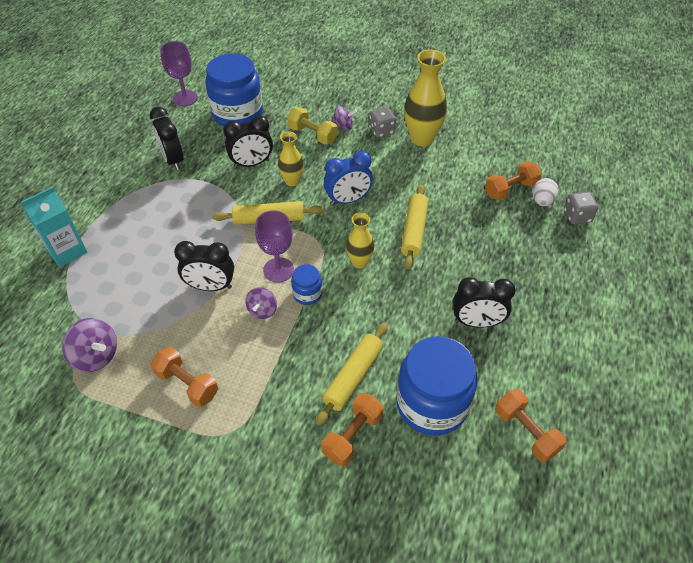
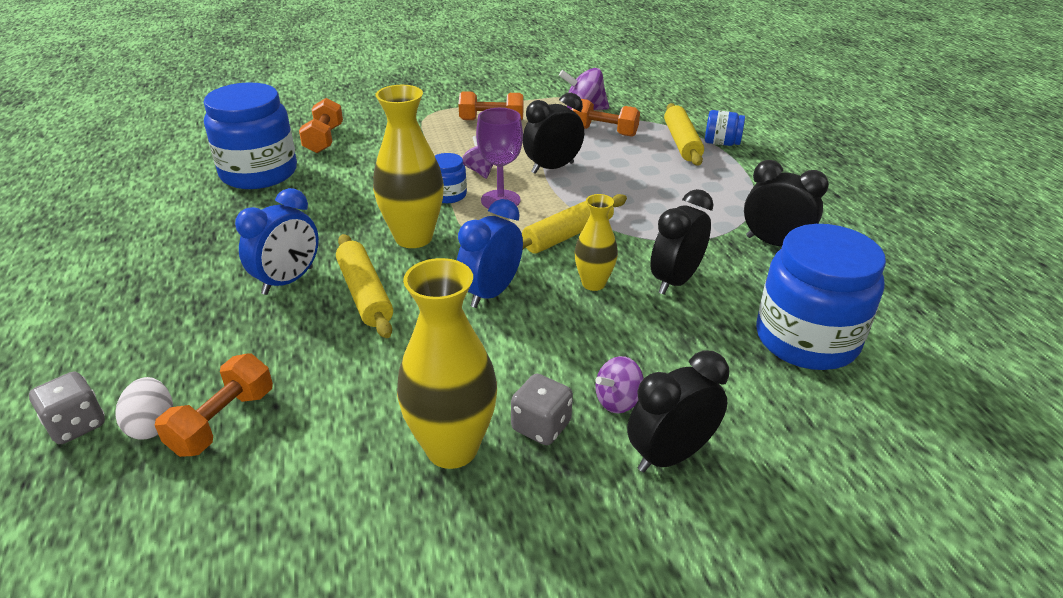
camera: 145 degrees right, 15 degrees down
(67, 251) = (721, 143): turquoise carton -> blue jar
(185, 98) = (918, 326): purple goblet -> none
(313, 135) = (649, 361): yellow dumbbell -> none
(353, 377) = (348, 164): yellow rolling pin -> yellow rolling pin (681, 142)
(359, 262) = (413, 238): yellow vase -> yellow vase, size x1.72
(452, 262) = (288, 281): none -> blue clock
(477, 322) = (231, 238): black clock -> black clock (670, 455)
(526, 431) = (153, 185): orange dumbbell -> orange dumbbell (604, 131)

